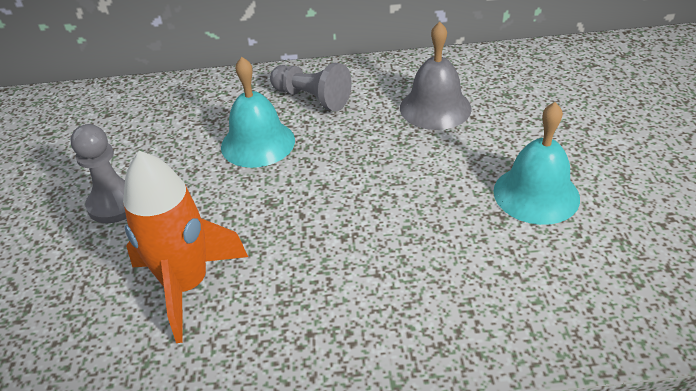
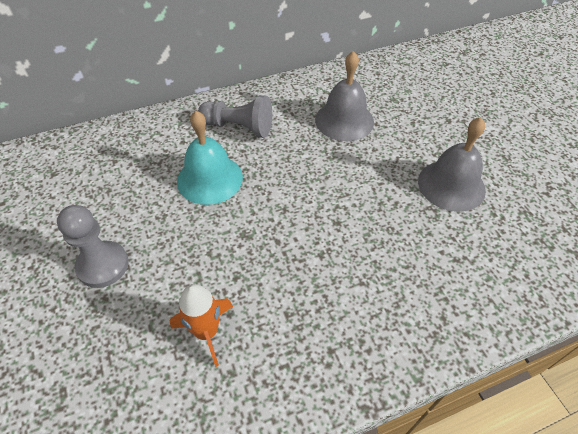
camera: 20 degrees left, 10 degrees up
(187, 285) = (207, 332): orange rocket -> orange rocket, size x0.61
(536, 194) = (451, 185): turquoise bell -> grey bell

